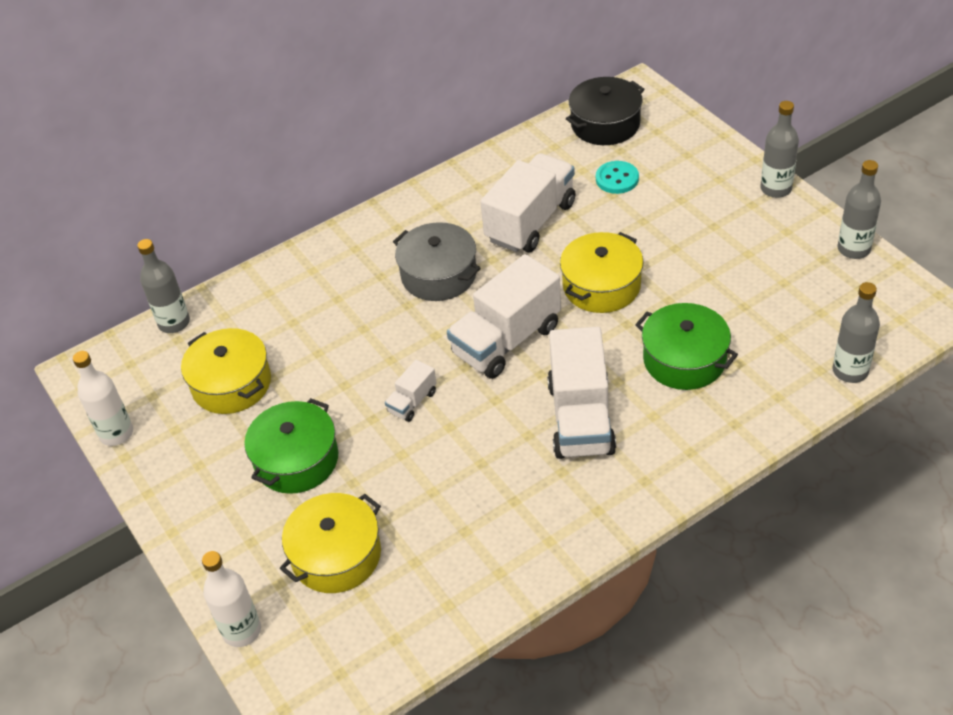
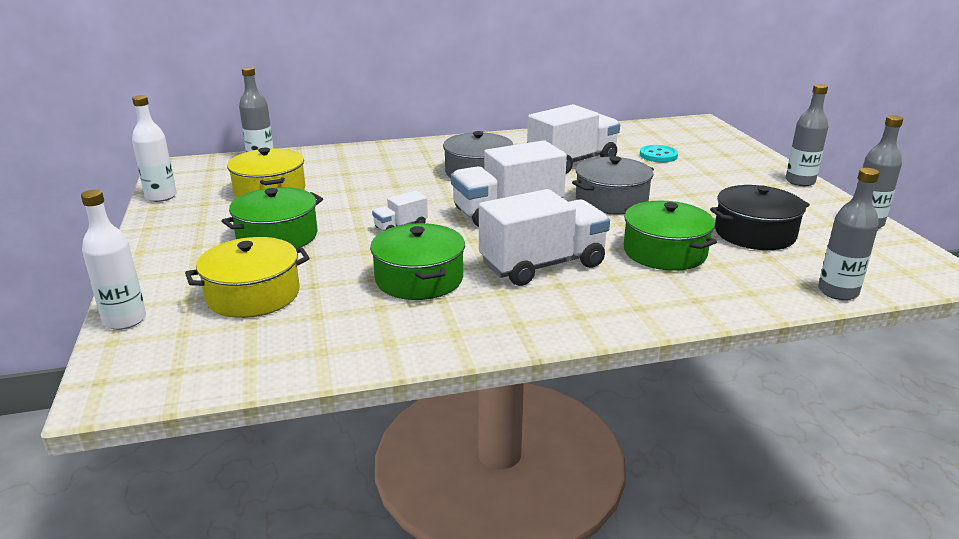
camera: 15 degrees right, 20 degrees down
(477, 478) = (419, 279): none -> green pot
(581, 418) = (542, 265): white truck -> white truck turned 135 degrees counterclockwise
(601, 286) = (611, 200): yellow pot -> grey pot
(605, 124) = (664, 132): black pot -> black pot (755, 233)

